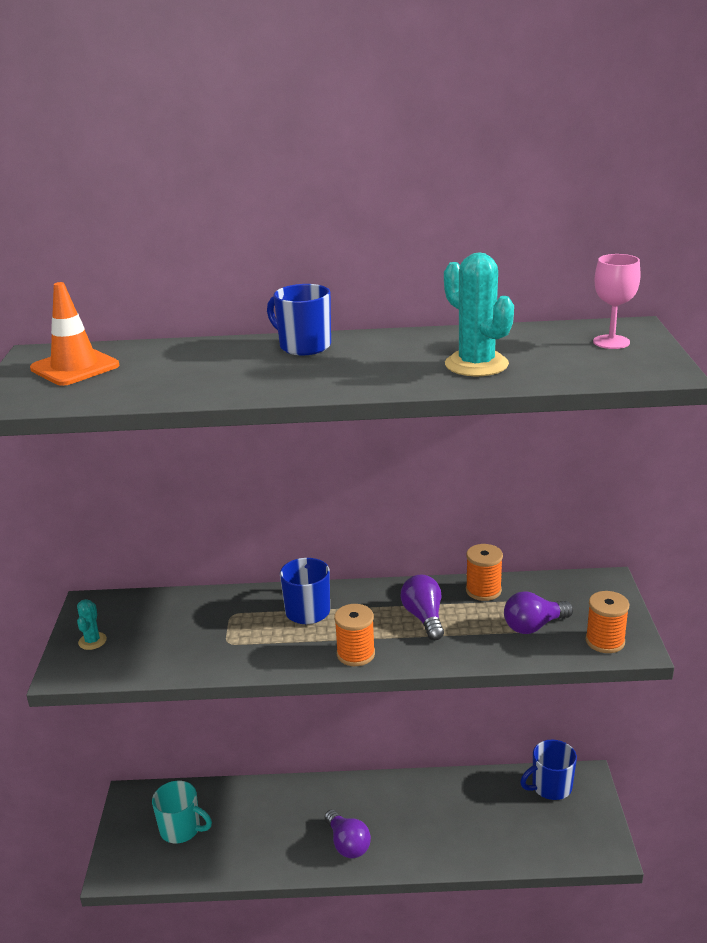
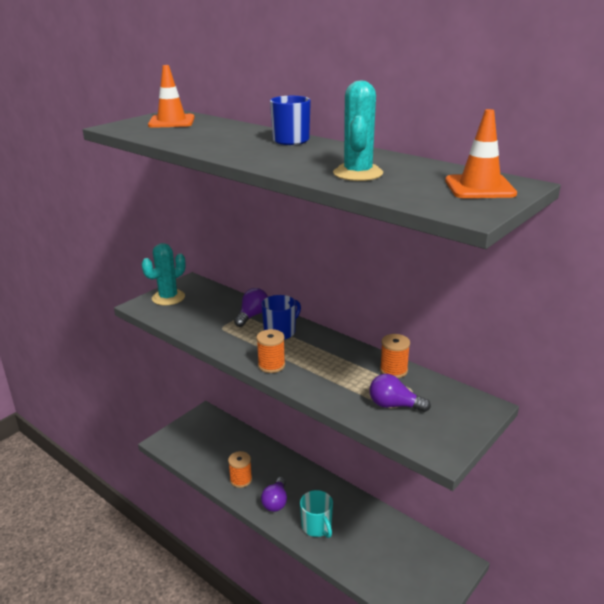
camera: 40 degrees right, 0 degrees up
(92, 641) = (168, 298): turquoise cactus -> turquoise cactus, size x1.93
(181, 829) = (209, 441): turquoise mug -> turquoise mug (317, 527)
(424, 617) = (336, 367): purple light bulb -> purple light bulb (252, 315)
(550, 787) = (429, 552): blue mug -> none
(605, 641) = (427, 439): orange spool -> orange spool (241, 480)
(611, 342) = (479, 187): pink goblet -> orange traffic cone

